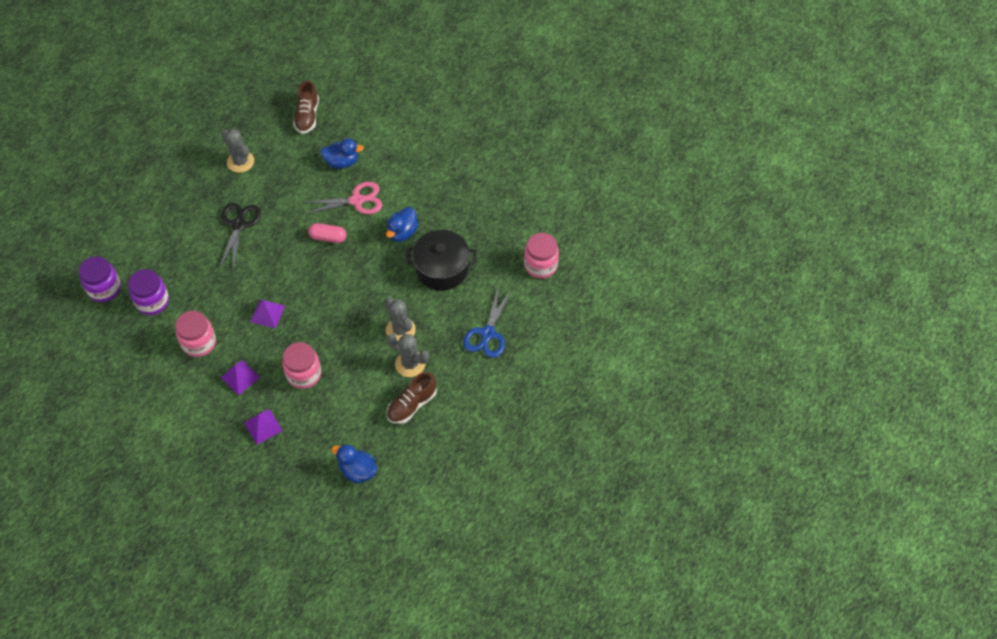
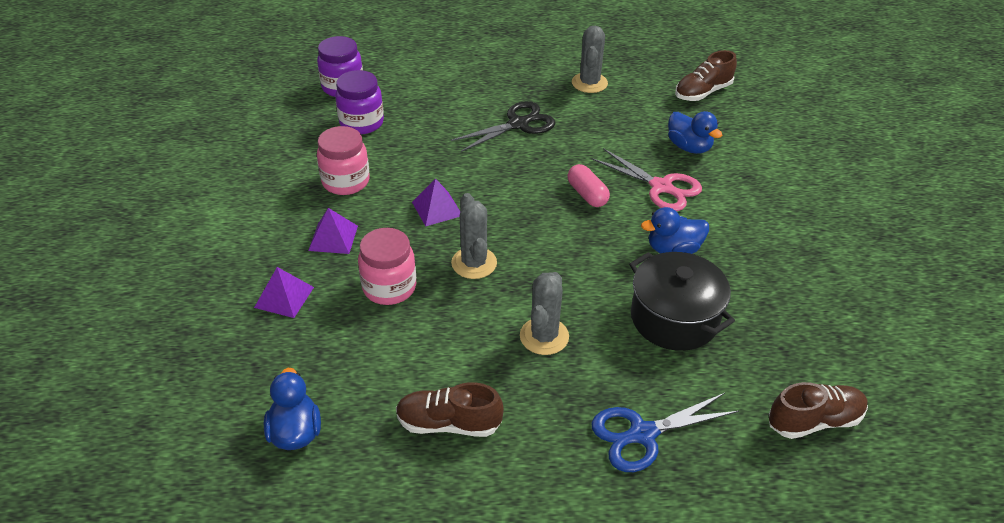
camera: 50 degrees right, 15 degrees down
(410, 364) = (507, 379): grey cactus -> grey cactus (474, 263)
(541, 265) = (814, 421): pink jar -> brown shoe

